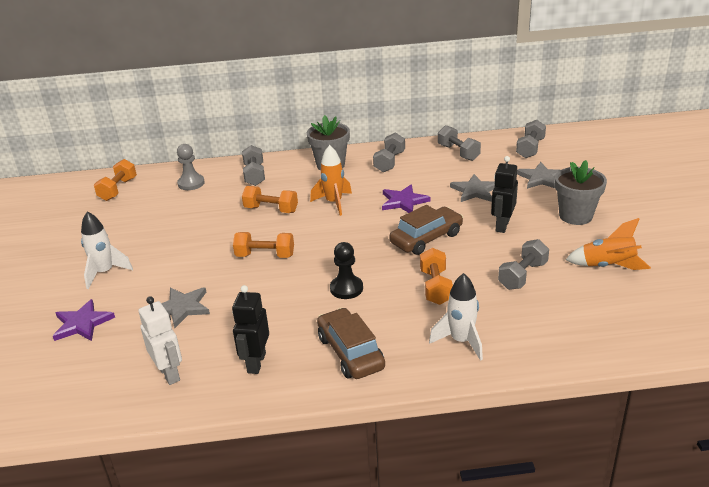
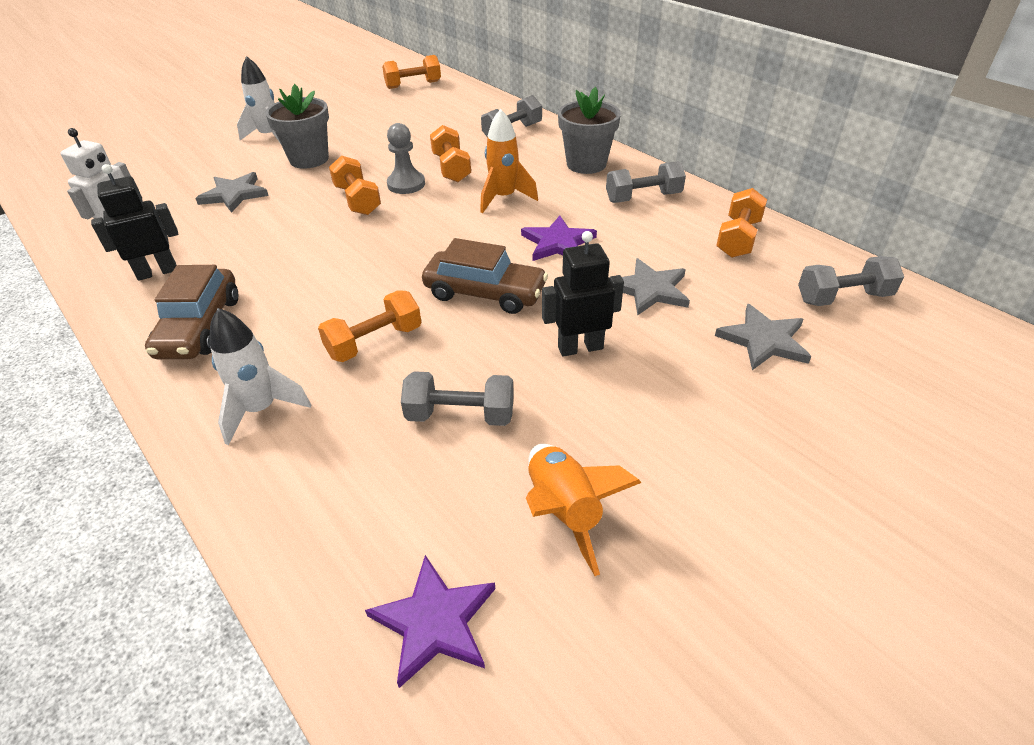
camera: 55 degrees right, 10 degrees up
(82, 323) = (185, 160): purple star -> purple star (434, 622)
(191, 183) = (459, 110): grey pawn -> grey pawn (406, 184)
(346, 288) = (327, 275): black pawn -> none
(350, 352) = (199, 327): brown car -> brown car turned 150 degrees clockwise
(458, 153) = (738, 238): grey dumbbell -> orange dumbbell
(575, 216) = (688, 418): grey flower pot -> grey flower pot (309, 159)

